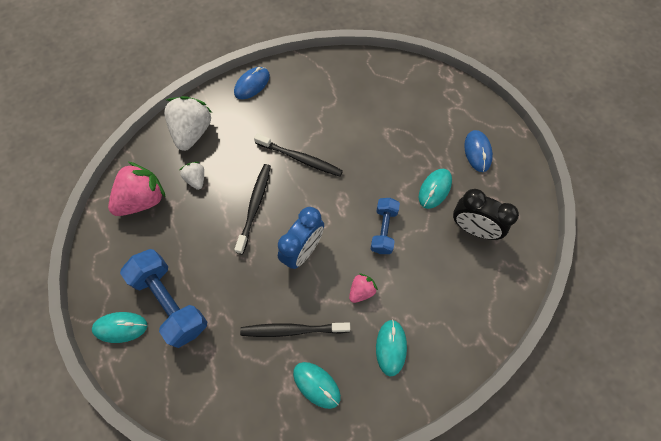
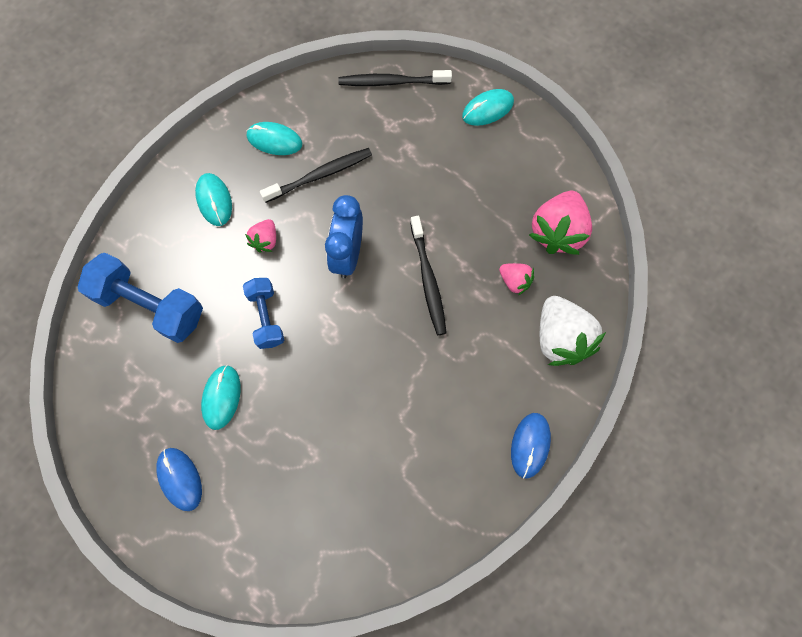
camera: 155 degrees right, 5 degrees up
(171, 302) = (455, 149): blue dumbbell -> blue dumbbell (150, 306)
(196, 179) = (514, 281): white strawberry -> pink strawberry
(300, 159) = (406, 363): black toothbrush -> black toothbrush (391, 82)
(473, 228) = (159, 366): black clock -> none

